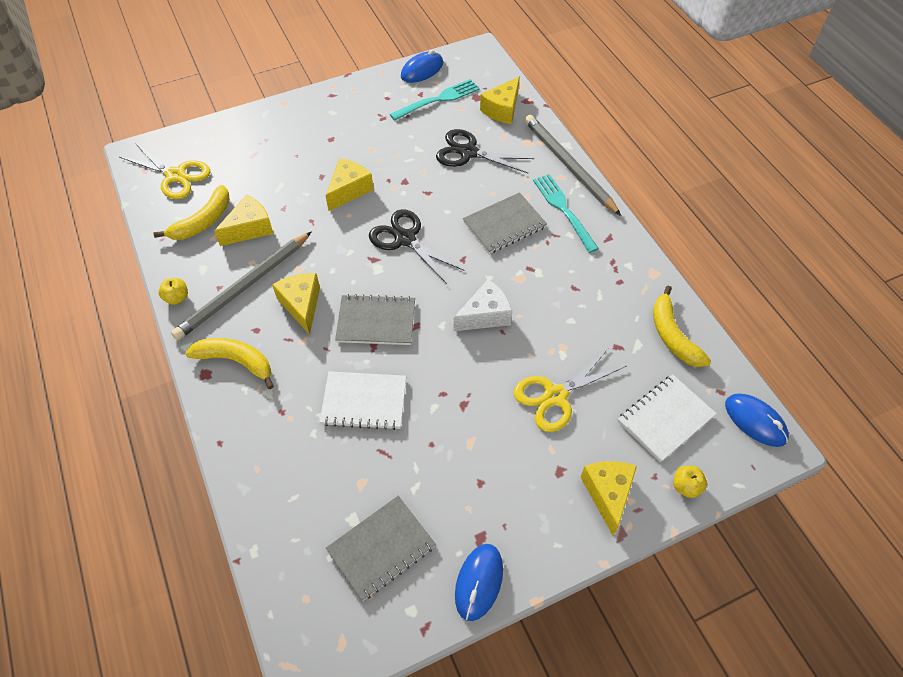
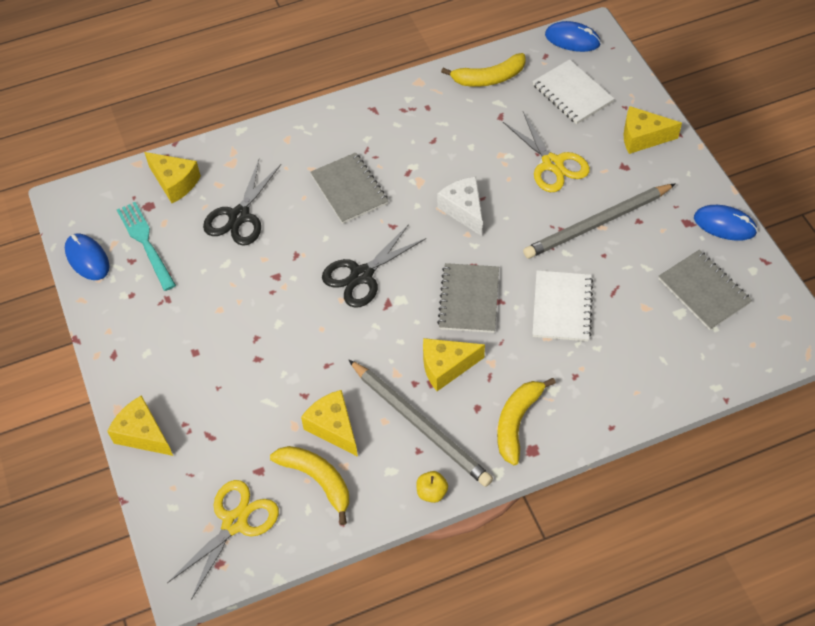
camera: 85 degrees left, 0 degrees up
(349, 190) = (283, 329): yellow cheese -> yellow cheese (143, 434)
(563, 210) = (334, 140): turquoise fork -> none
(568, 166) = (272, 131): grey pencil -> grey pencil (597, 223)
(686, 486) = (632, 89): yellow apple -> none
(755, 421) = (572, 39): blue mouse -> blue mouse turned 60 degrees clockwise

